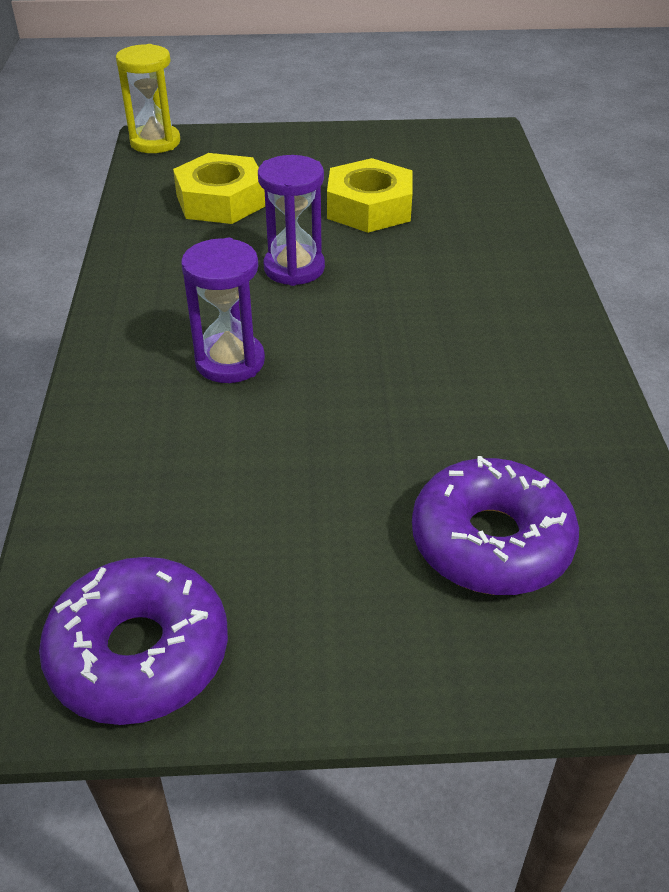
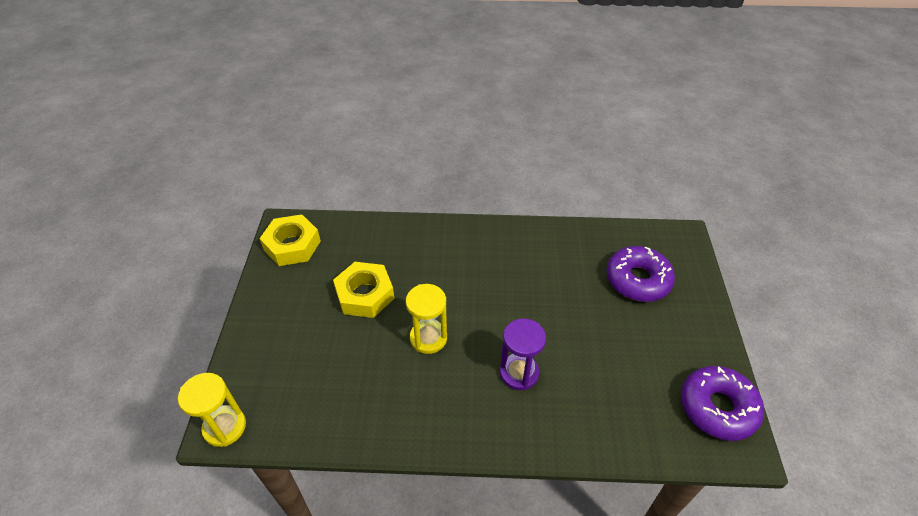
camera: 85 degrees left, 5 degrees up
(221, 200) = (335, 378): yellow nut -> yellow nut (292, 245)
(294, 268) = (428, 338): purple hourglass -> yellow hourglass

